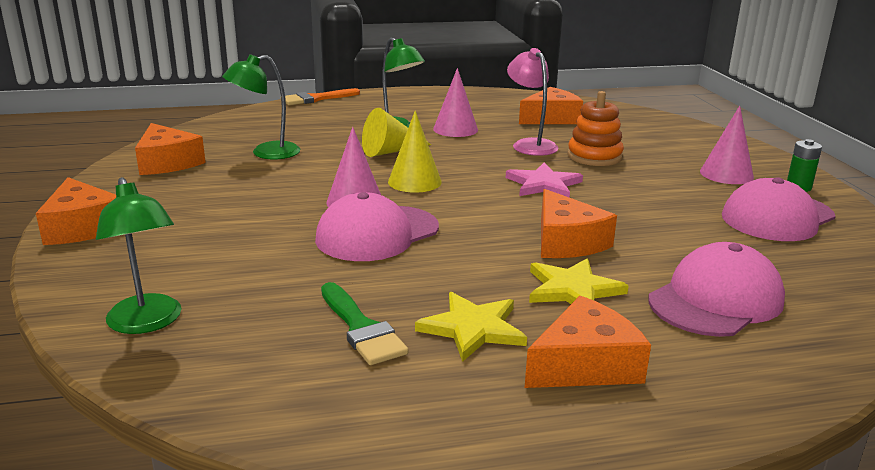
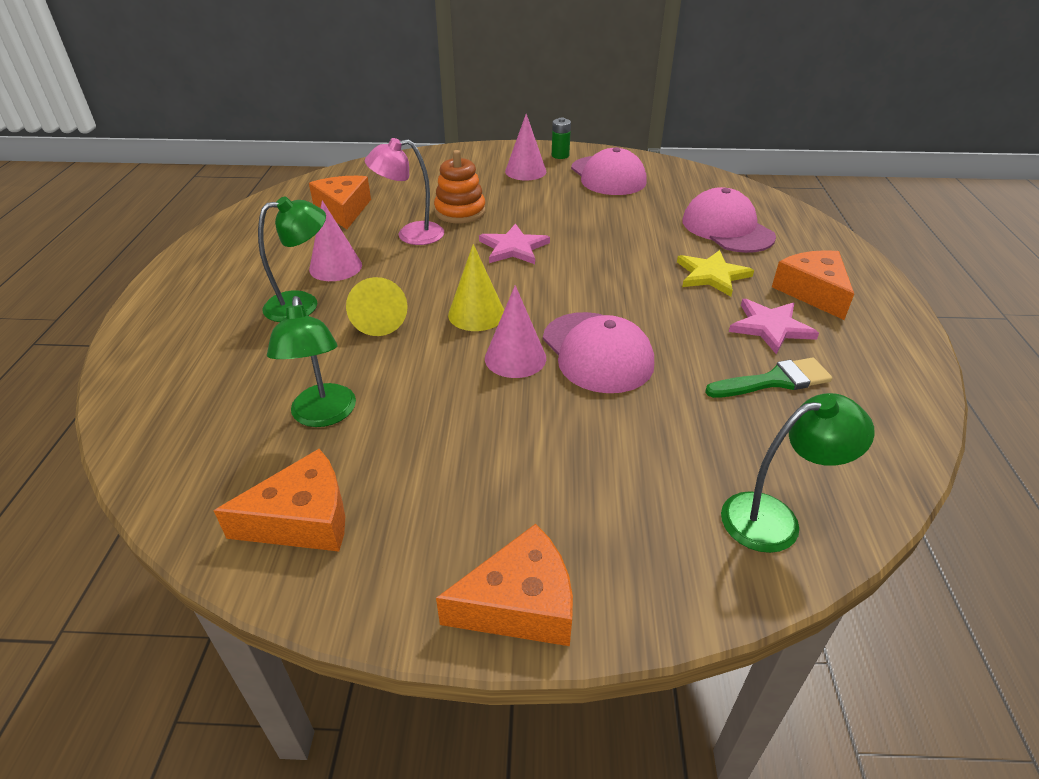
camera: 75 degrees left, 15 degrees up
(316, 99) = (119, 355): orange brush -> none
(473, 328) = (770, 327): yellow star -> pink star
(566, 242) = (632, 261): orange cheese -> none

